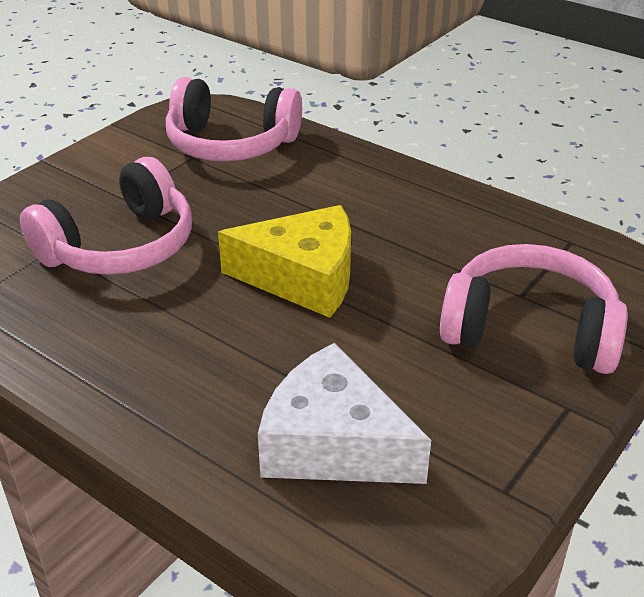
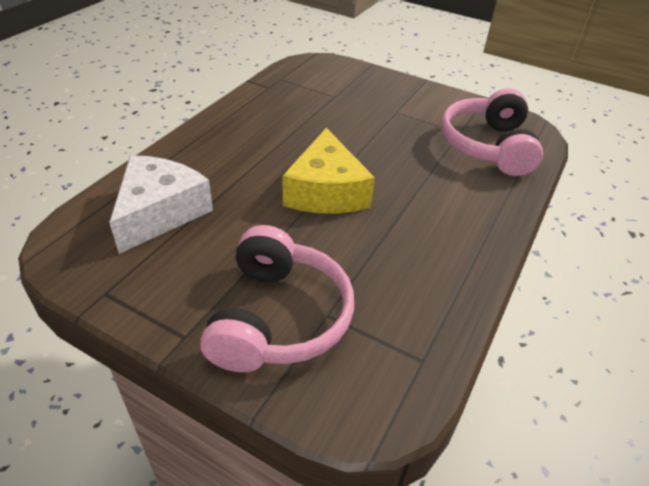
camera: 80 degrees right, 5 degrees up
(120, 246) = (342, 117): pink headphones -> none

